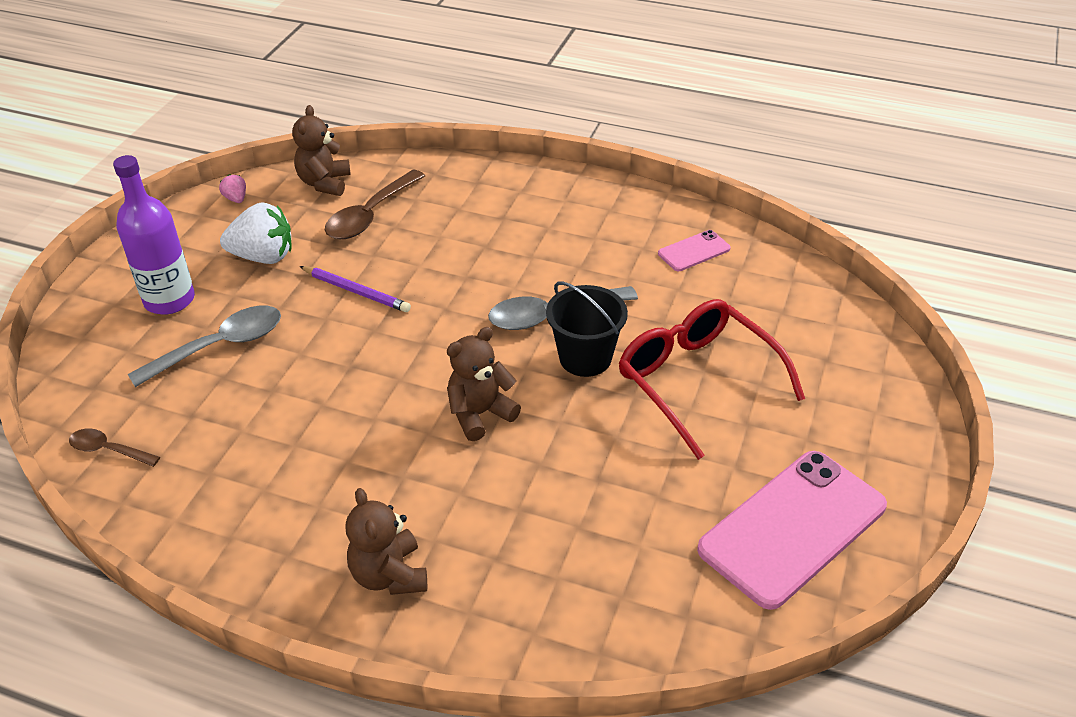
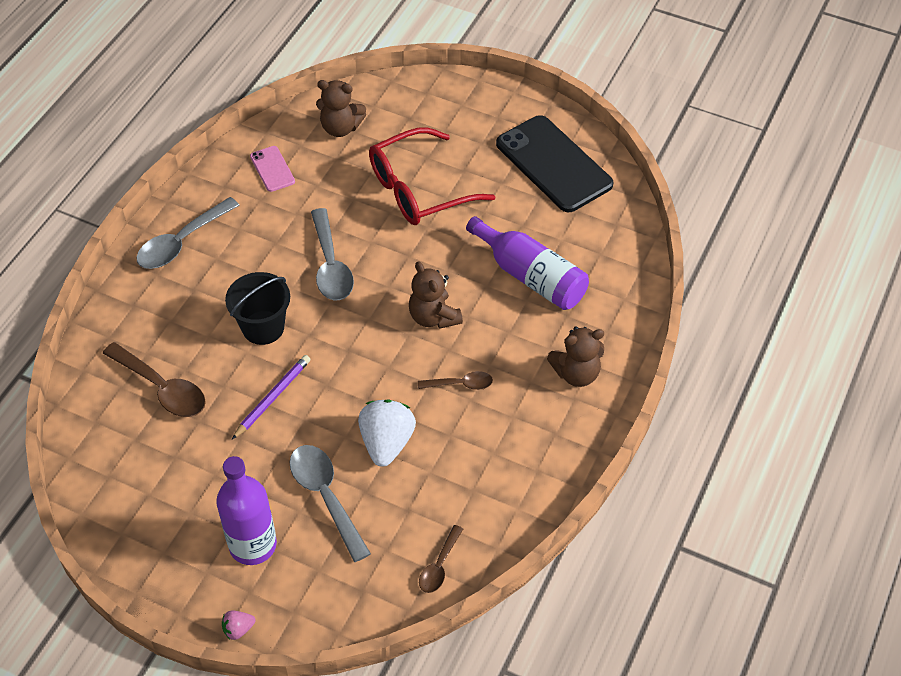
camera: 85 degrees left, 10 degrees up
(236, 199) = (102, 503): pink strawberry -> pink strawberry (238, 629)
(263, 257) = (205, 472): white strawberry -> white strawberry (386, 443)
(324, 183) = (97, 427): brown teddy bear -> brown teddy bear (340, 128)
(372, 449) = (461, 384): none -> brown spoon
(563, 512) = (530, 276): none -> purple bottle
(567, 201) = (182, 242): none -> grey spoon
(585, 358) = (384, 249): black bucket -> black bucket (263, 327)
(792, 527) = (553, 164): pink phone -> black phone

